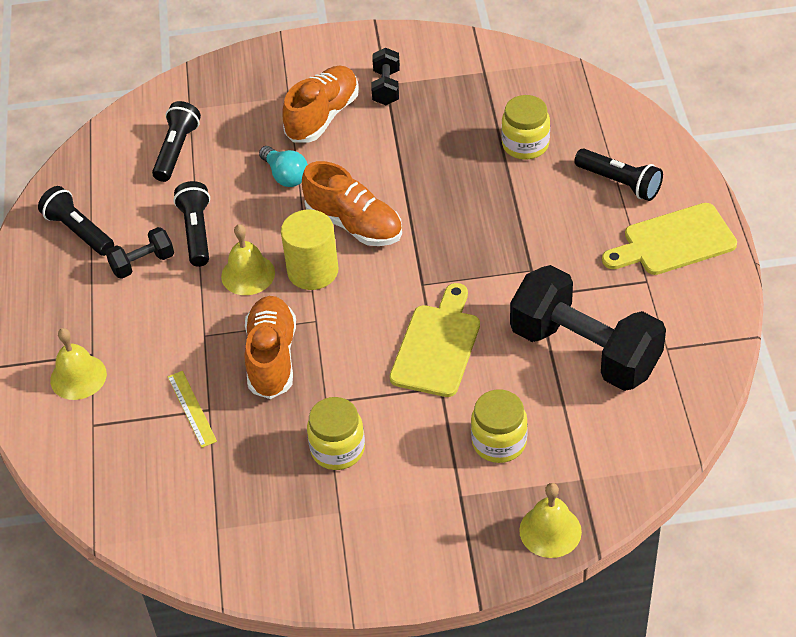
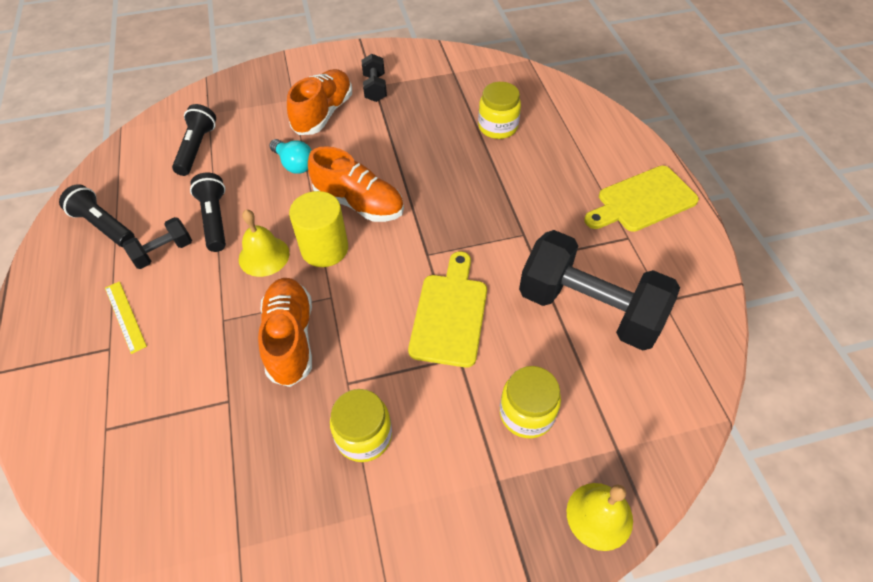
camera: 10 degrees left, 5 degrees up
(78, 377) = (93, 375): yellow bell -> none
(192, 408) = (210, 401): yellow ruler -> yellow ruler (125, 316)
(619, 183) = (583, 153): black flashlight -> none

